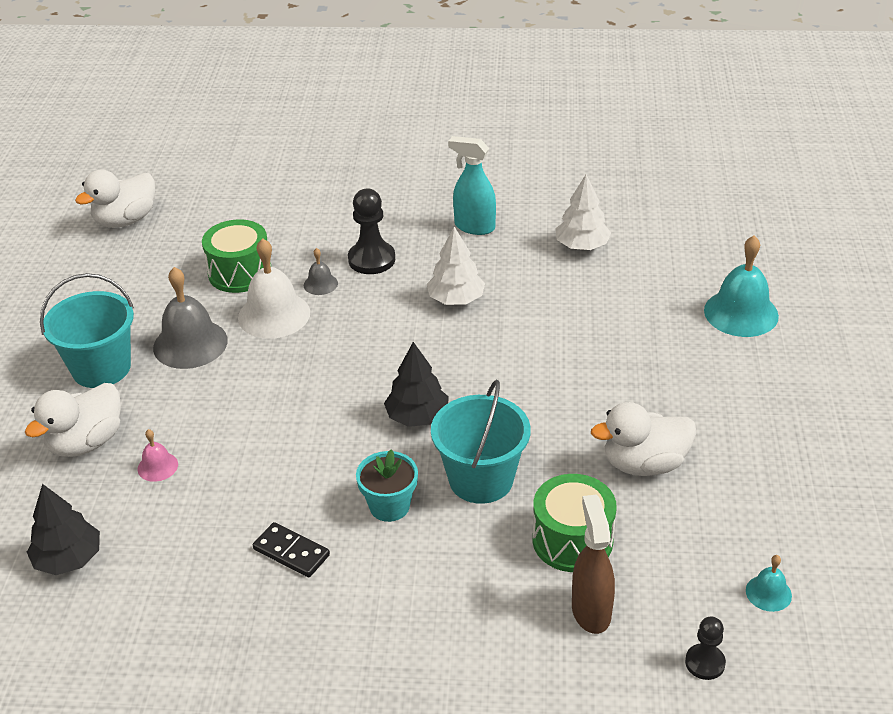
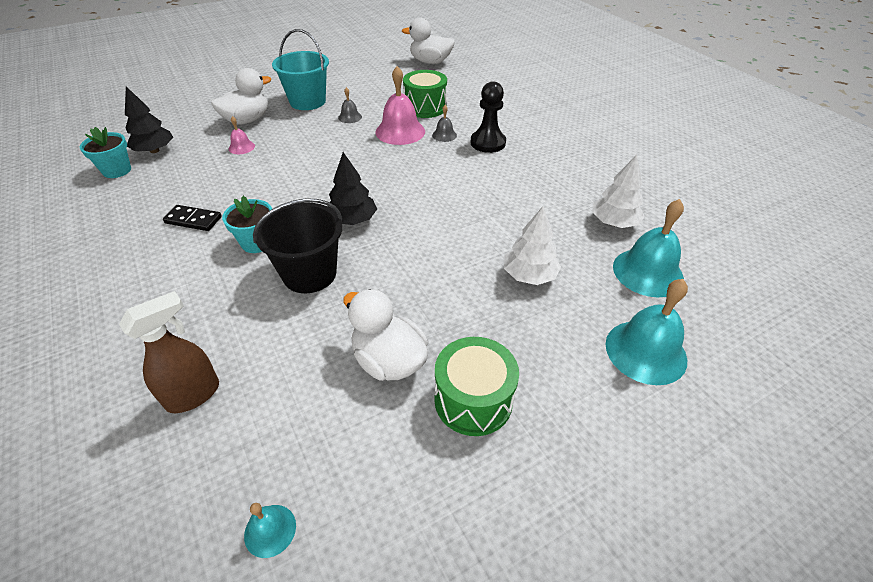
camera: 55 degrees right, 5 degrees up
(84, 610) = (117, 170): none -> turquoise flower pot
(86, 442) = (247, 120): white duck -> white duck turned 135 degrees clockwise
(190, 344) = (350, 117): grey bell -> grey bell, size x0.49
(274, 315) = (400, 131): white bell -> pink bell
(291, 552) = (193, 220): black domino -> black domino turned 75 degrees counterclockwise
(456, 299) = (486, 189): white tree -> white tree (529, 275)
(474, 227) = (570, 167): turquoise spray bottle -> none
(481, 479) = (309, 274): turquoise bucket -> black bucket
(572, 540) = (271, 350): green drum -> green drum (473, 400)
(659, 263) = (647, 272): none -> turquoise bell
(705, 663) = (155, 508): black pawn -> none

